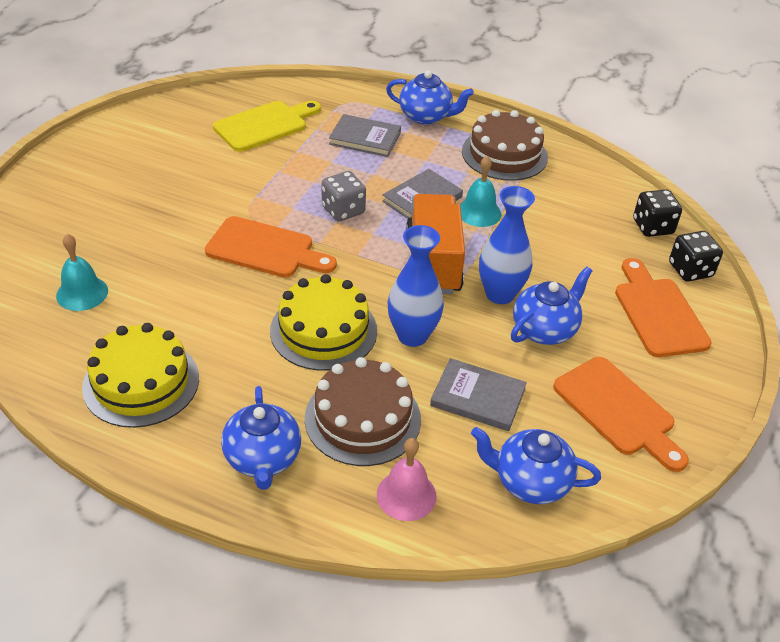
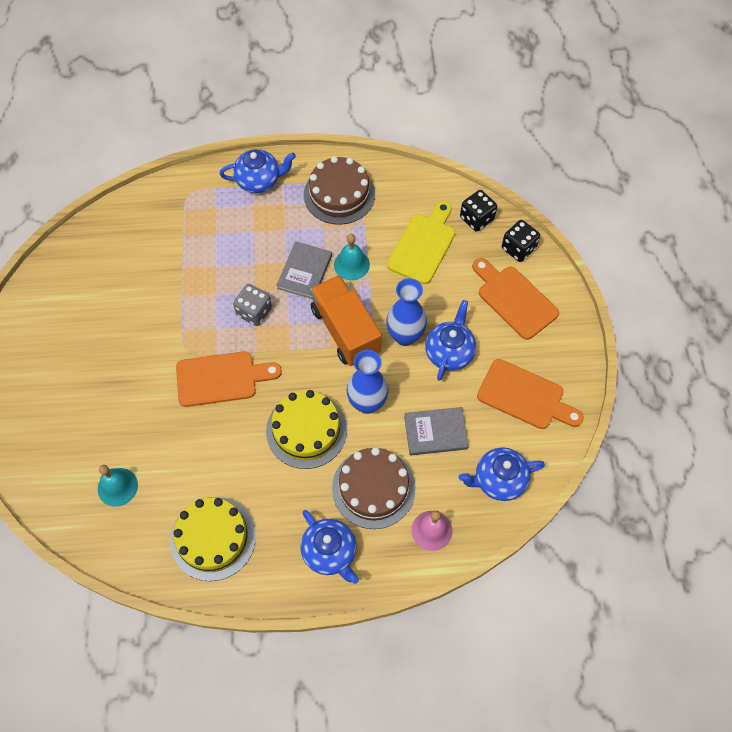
camera: 25 degrees left, 20 degrees up
(264, 125) = (140, 252): yellow cutting board -> yellow cutting board (423, 245)
(365, 138) = (226, 228): grey book -> none

